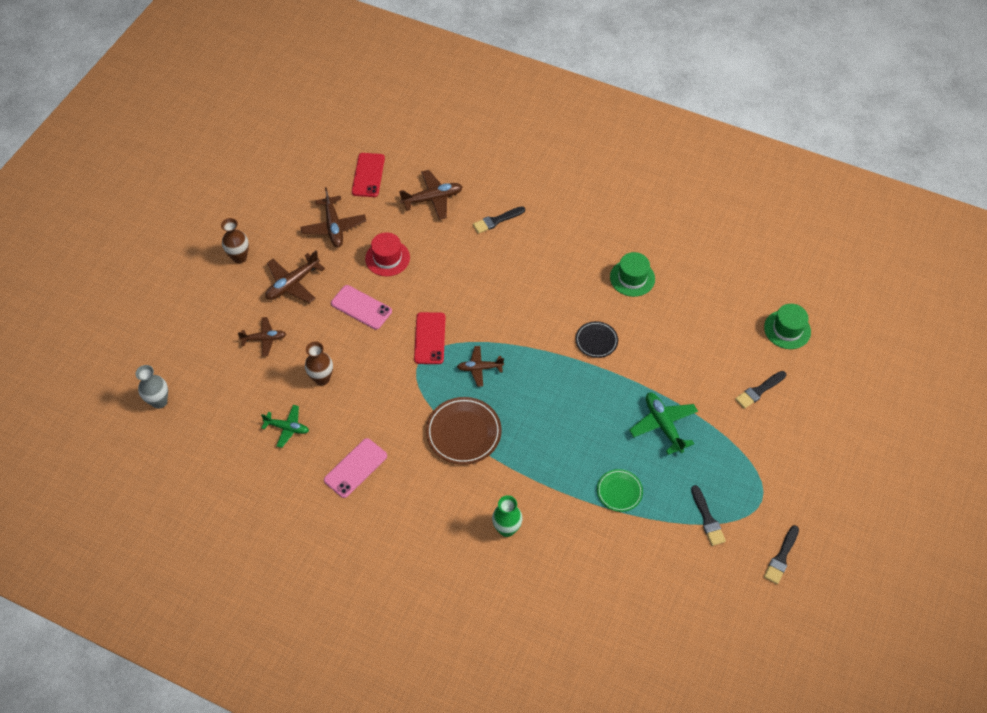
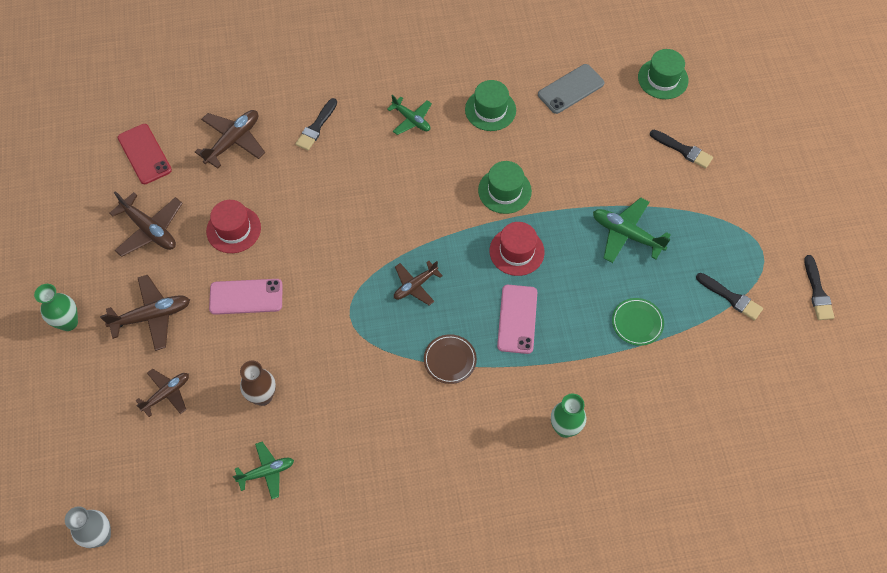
camera: 35 degrees left, 5 degrees up
(239, 257) = (68, 322): brown vase -> green vase
(293, 284) = (152, 316): brown plane -> brown plane turned 120 degrees counterclockwise
(355, 468) = (370, 466): pink phone -> pink phone (517, 319)
(429, 338) = (342, 286): red phone -> none
(463, 432) = (450, 360): brown plate -> brown plate, size x0.59
(568, 253) = (411, 120): none -> green plane
(571, 388) = (516, 251): none -> red hat
(596, 341) = (504, 191): black plate -> green hat
(706, 297) = (570, 89): none -> grey phone
(759, 390) = (683, 150): black brush -> black brush turned 75 degrees counterclockwise

